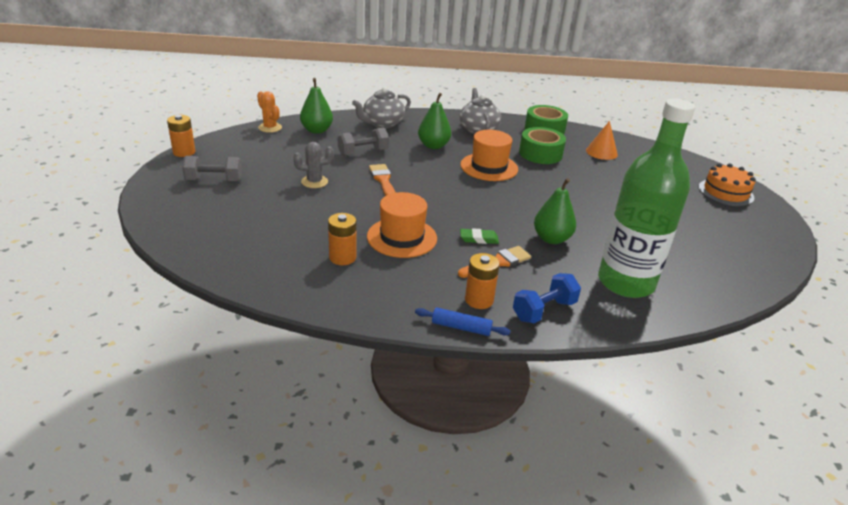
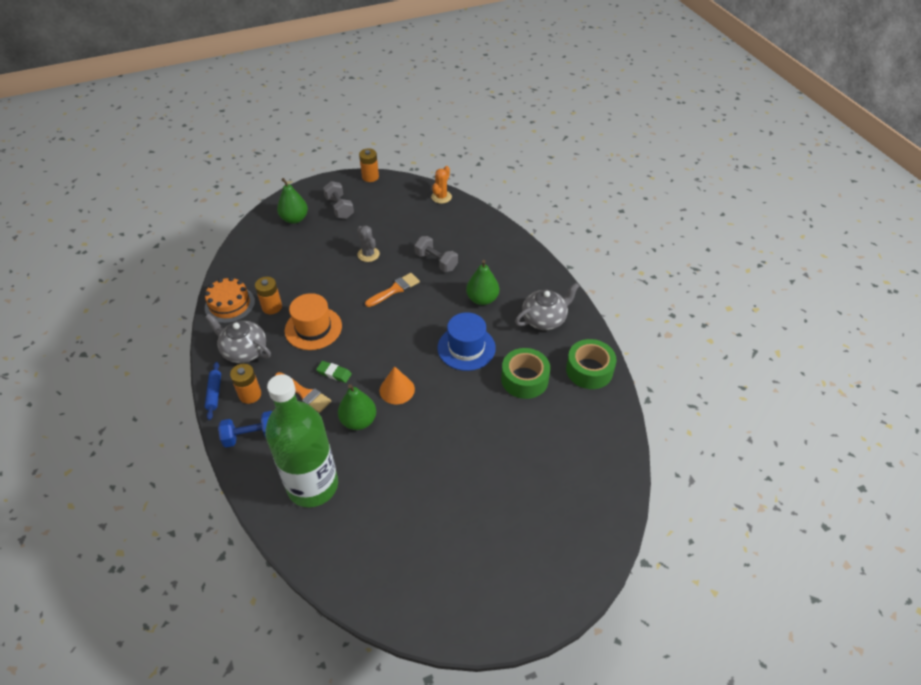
camera: 70 degrees right, 15 degrees up
(316, 130) = (457, 222): green pear -> green pear (294, 219)
(382, 123) = (503, 253): grey teapot -> grey teapot (244, 351)
(479, 239) = (334, 373): green eraser -> green eraser turned 45 degrees counterclockwise
(489, 167) = (466, 348): orange hat -> blue hat
(544, 310) = (251, 436): blue dumbbell -> blue dumbbell turned 45 degrees counterclockwise
(601, 152) = (568, 430): orange cone -> orange cone (397, 390)
(725, 192) = (548, 564): orange cake -> orange cake (230, 304)

